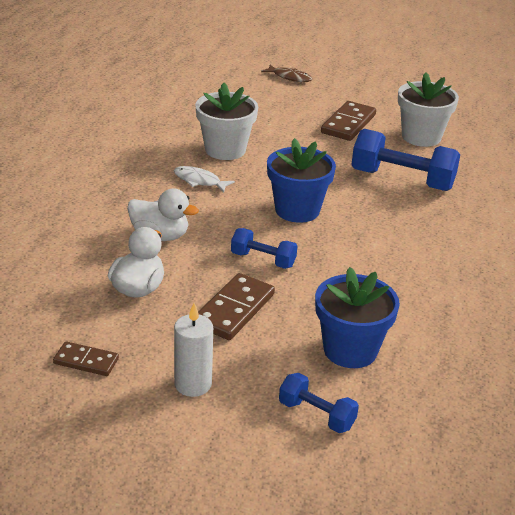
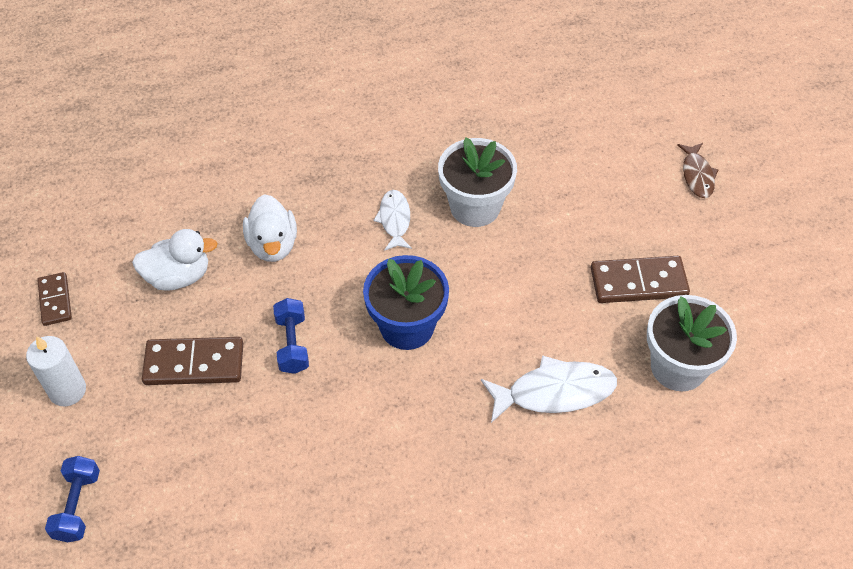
camera: 60 degrees right, 20 degrees up
(350, 350) = (191, 488): blue flower pot -> none
(402, 180) = (554, 392): blue dumbbell -> white fish

